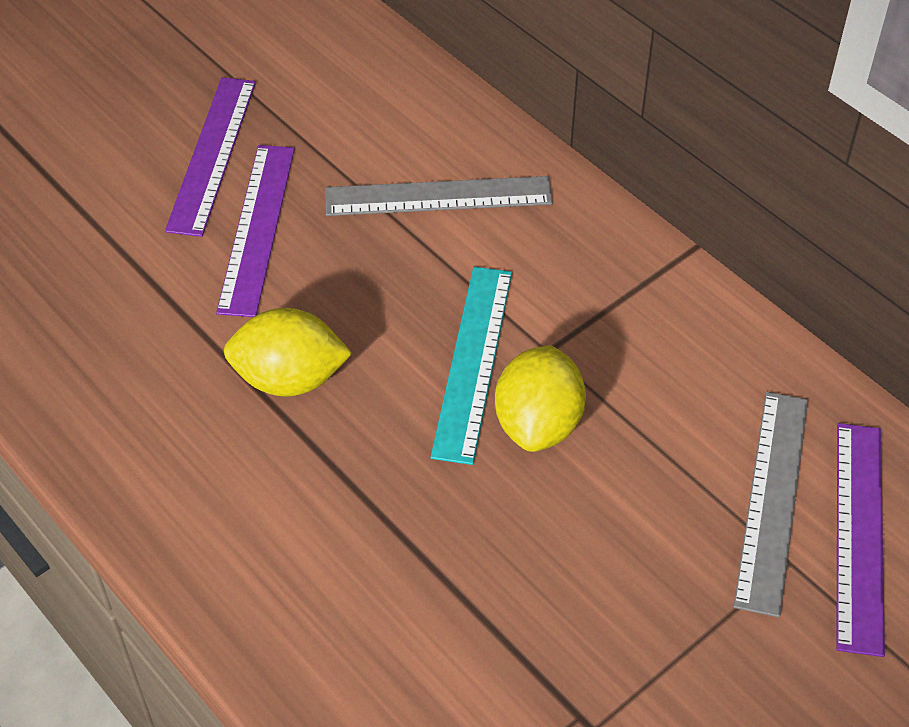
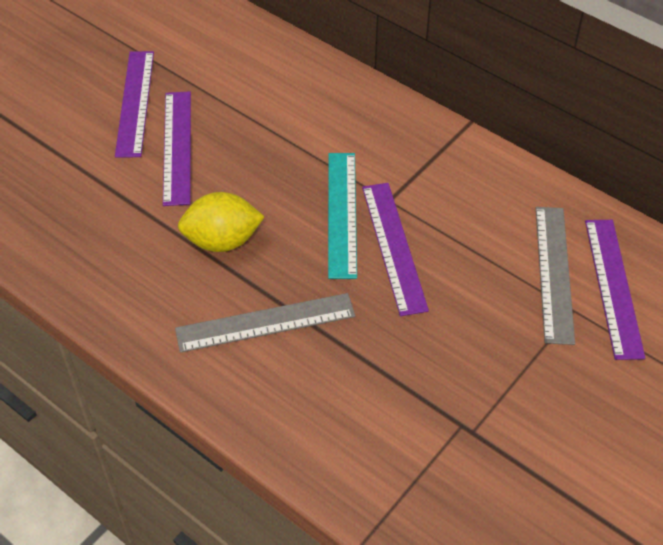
camera: 10 degrees left, 0 degrees up
(438, 196) = (294, 111): grey ruler -> grey ruler (265, 322)
(538, 423) = (393, 247): yellow lemon -> purple ruler

